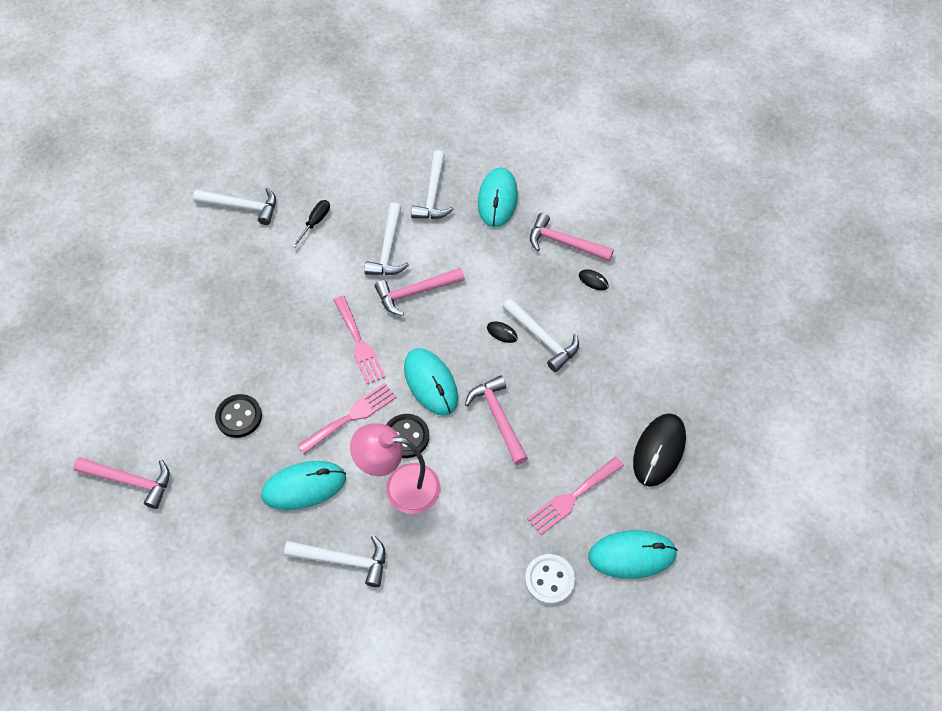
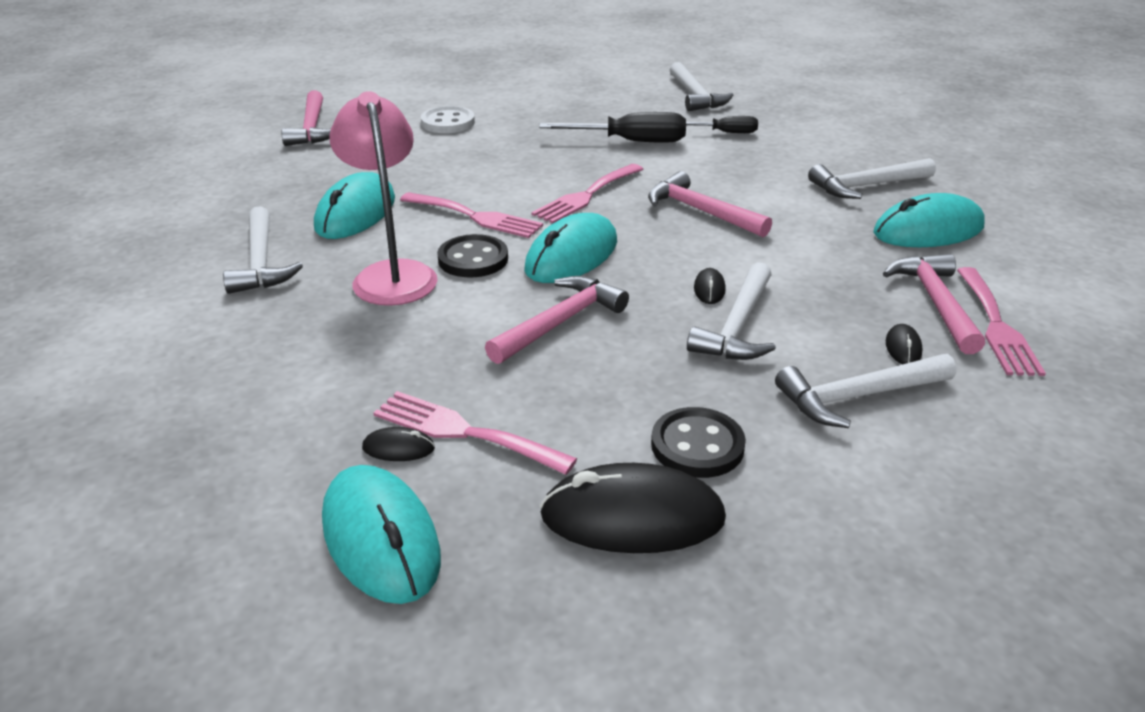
camera: 65 degrees right, 25 degrees down
(239, 417) = (426, 157): black button -> black button (697, 446)
(294, 282) = (631, 141): none -> black screwdriver
(304, 486) = (356, 213): turquoise mouse -> turquoise mouse turned 60 degrees clockwise
(388, 248) = (744, 179): white hammer -> white hammer (858, 396)
(549, 580) = (291, 447): white button -> white button (448, 122)
(572, 530) = (398, 448): none -> black mouse
(595, 232) = (996, 326): none -> pink fork

